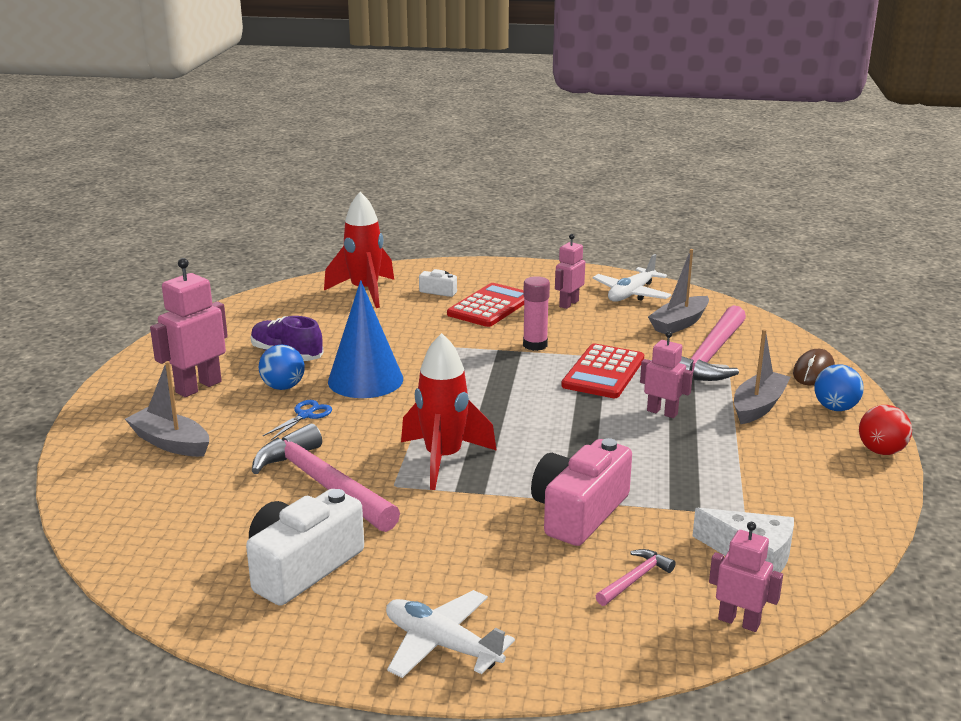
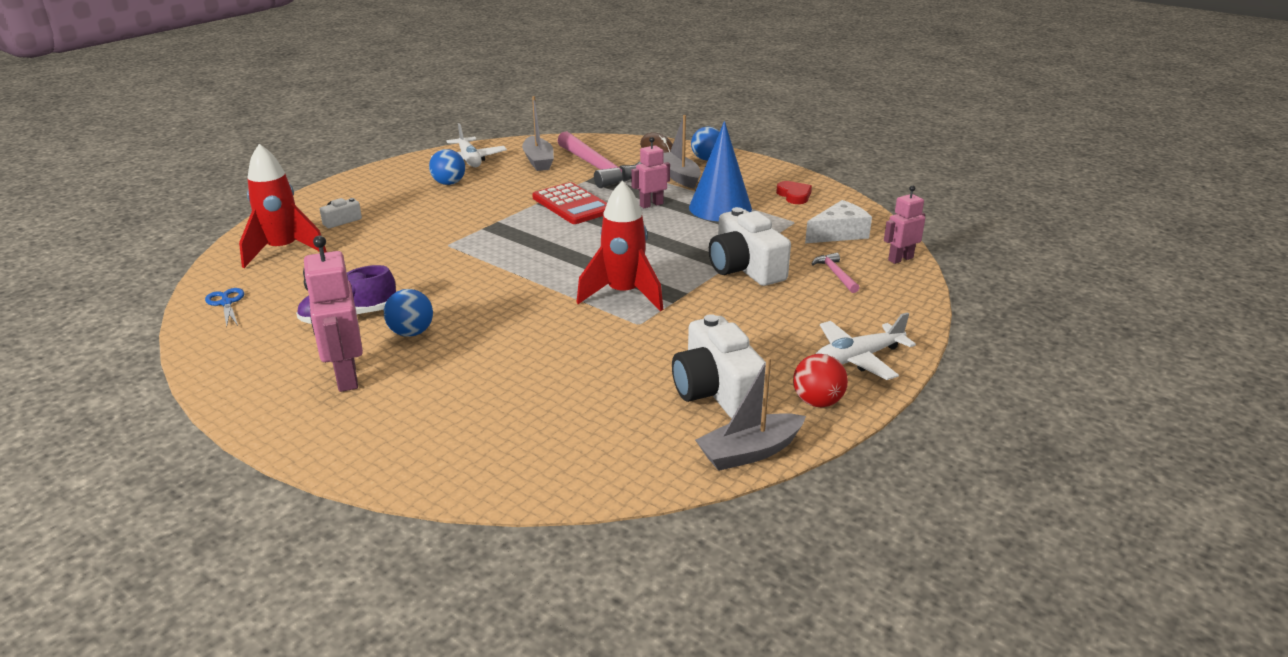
camera: 60 degrees left, 5 degrees up
(170, 443) = (440, 414): grey boat -> grey boat (749, 452)
(305, 415) = (479, 334): blue scissors -> blue scissors (226, 303)
(323, 484) = (603, 353): pink hammer -> none
(365, 380) = (454, 292): blue cone -> blue cone (720, 208)
(490, 306) = (404, 210): red calculator -> none
(535, 345) = (496, 214): pink glue stick -> none
(568, 304) = (449, 183): pink robot -> blue ball
(579, 512) = (745, 268): pink camera -> white camera
(819, 494) = (794, 195): none -> red heart
(881, 451) = (766, 165): red ball -> red ball (817, 402)

